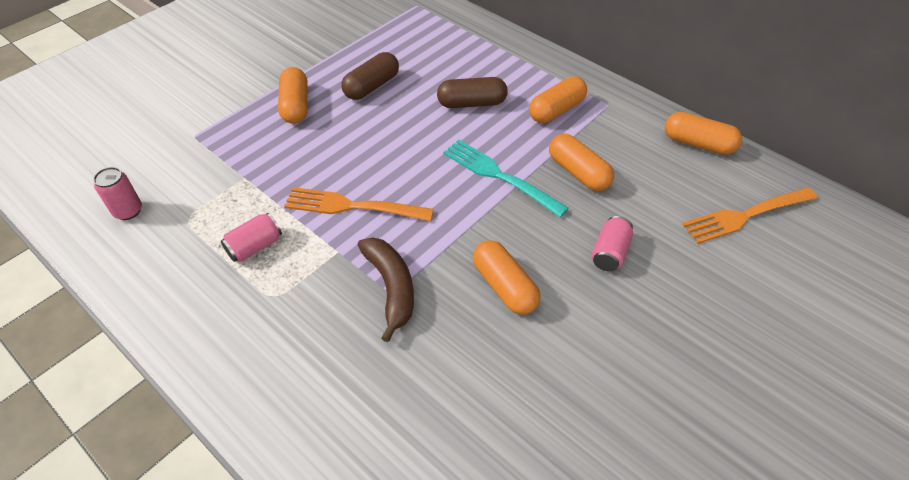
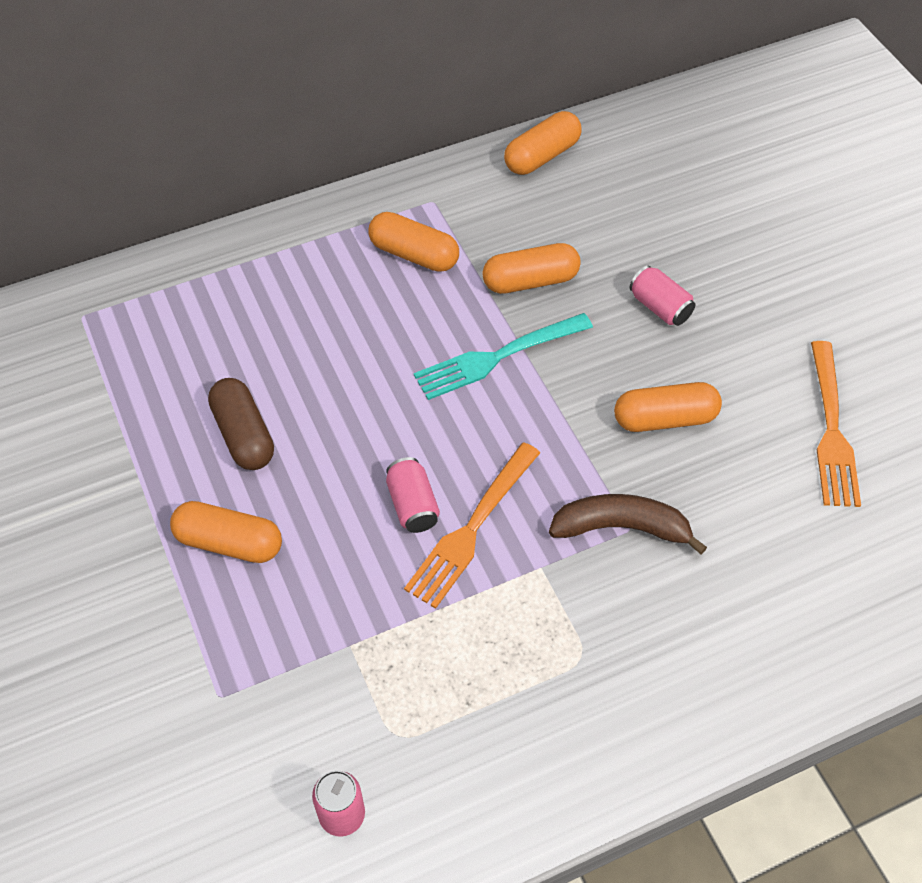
camera: 65 degrees left, 5 degrees up
(255, 246) = (490, 660): pink can -> pink can (412, 505)
(471, 103) = (349, 334): brown capsule -> none
(556, 110) = (414, 254): orange capsule -> orange capsule turned 45 degrees counterclockwise
(745, 215) = (661, 173): orange fork -> orange fork (831, 430)

